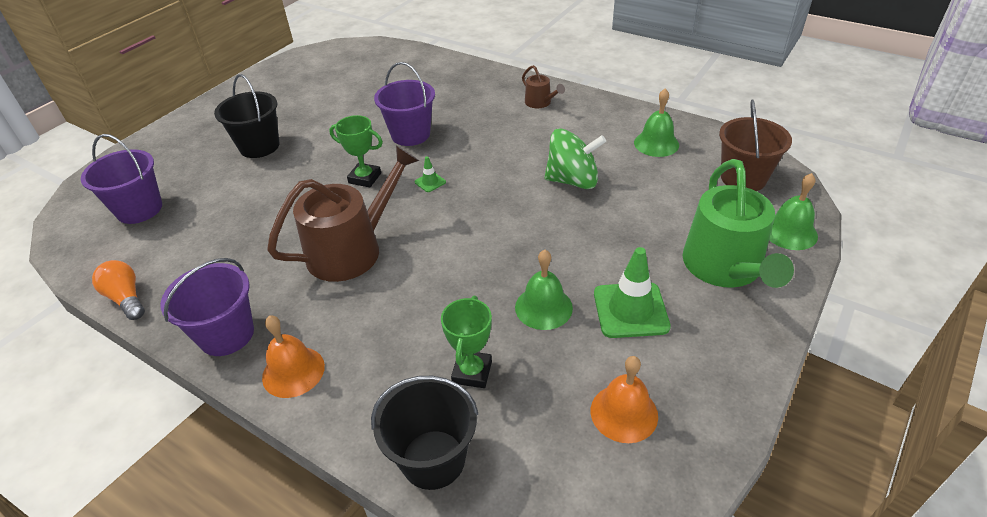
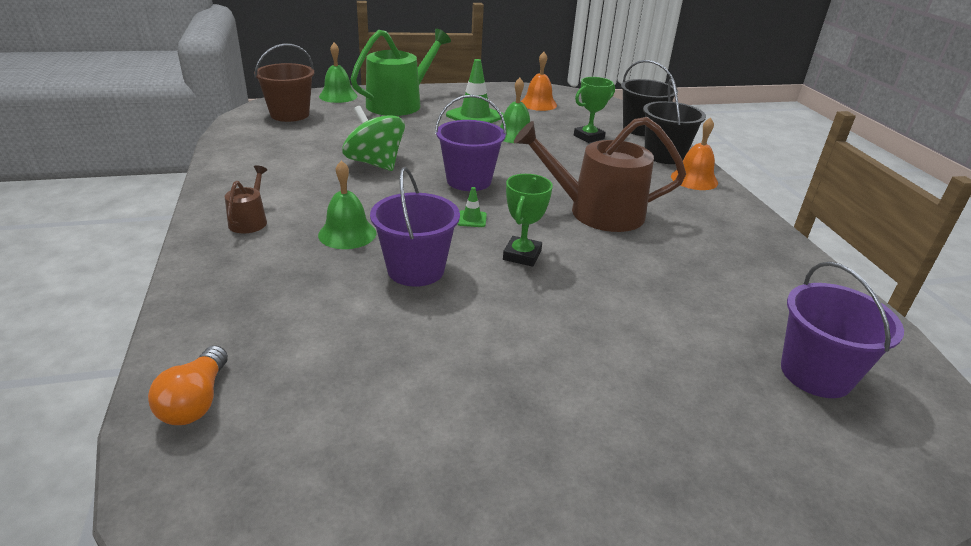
camera: 140 degrees left, 10 degrees down
(126, 298) = (827, 279): orange light bulb -> orange light bulb (196, 401)
(226, 334) = (734, 214): purple bucket -> purple bucket (469, 181)
(259, 146) = (603, 374): black bucket -> black bucket (664, 155)
(365, 178) = (522, 255): green trophy -> green trophy turned 45 degrees clockwise
(656, 143) = (273, 149): green bell -> green bell (347, 234)

